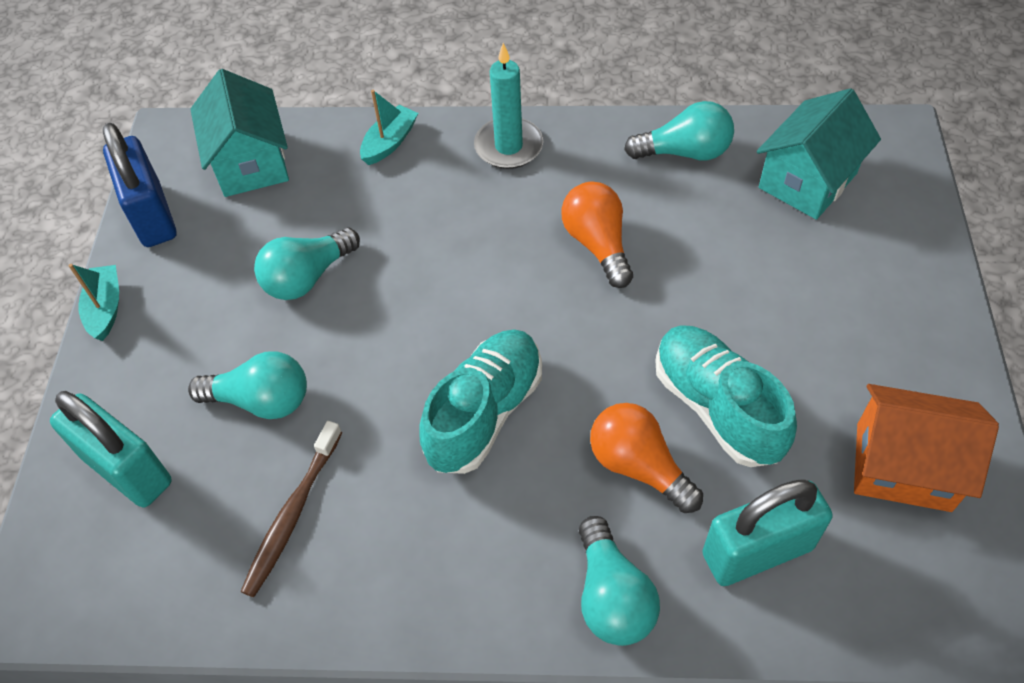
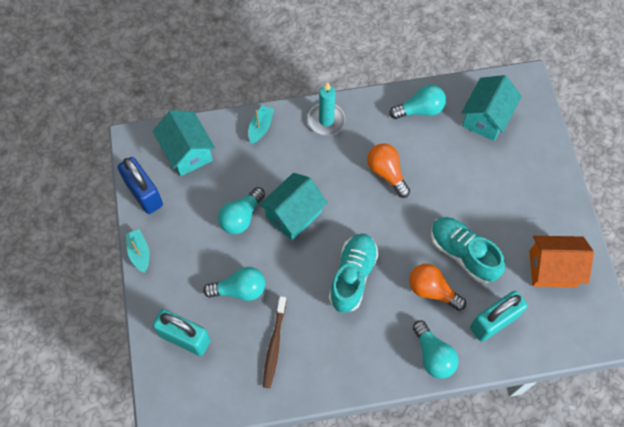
camera: 15 degrees left, 10 degrees up
(404, 287) = (293, 214): none -> turquoise house

